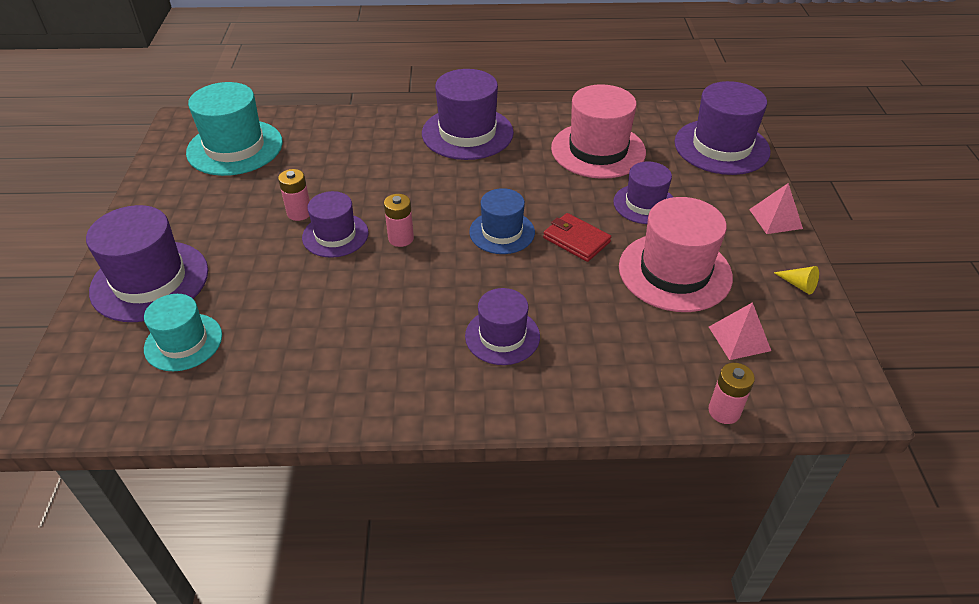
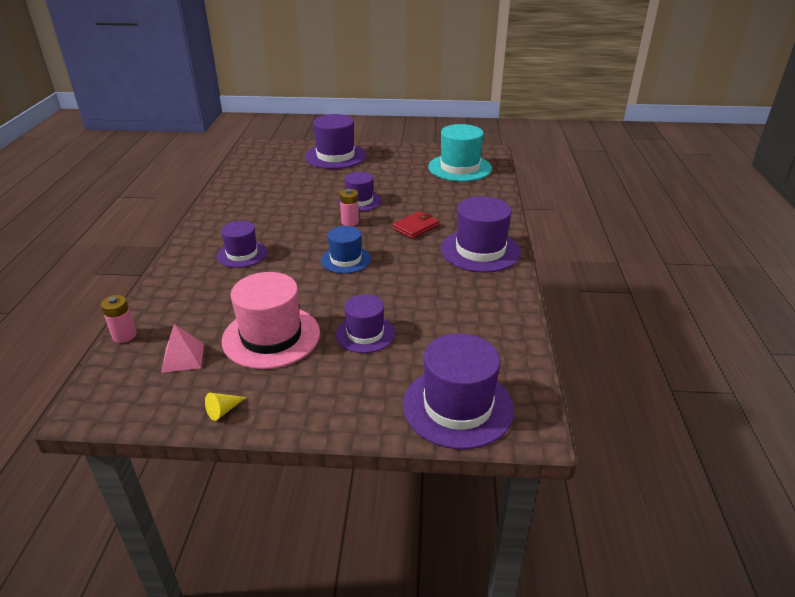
camera: 95 degrees right, 10 degrees down
(183, 342) = (285, 167): turquoise hat -> none
(299, 213) = (385, 190): pink battery -> none
(576, 240) = (327, 291): red wallet -> red wallet (415, 227)
(598, 150) = (453, 317): pink hat -> none
(775, 218) = (322, 420): pink pyramid -> none

